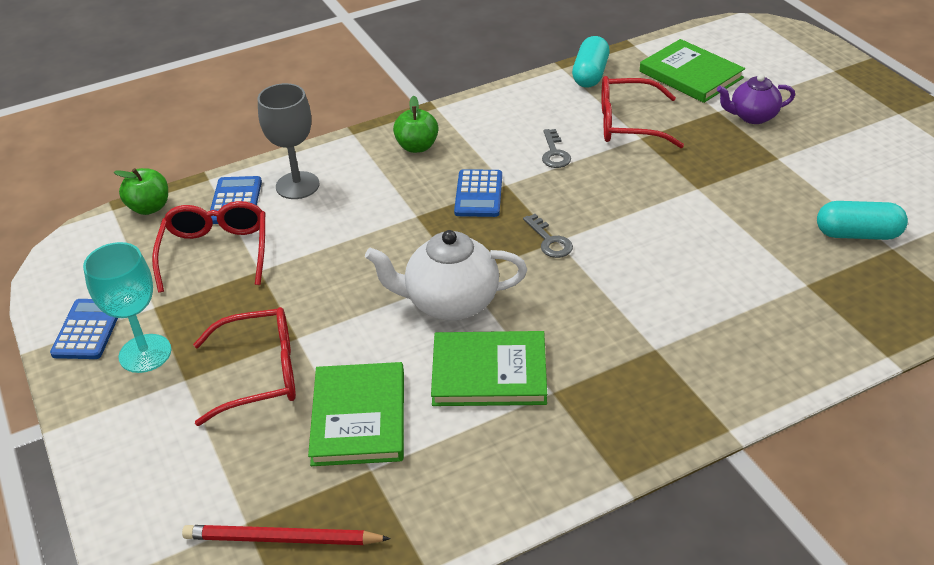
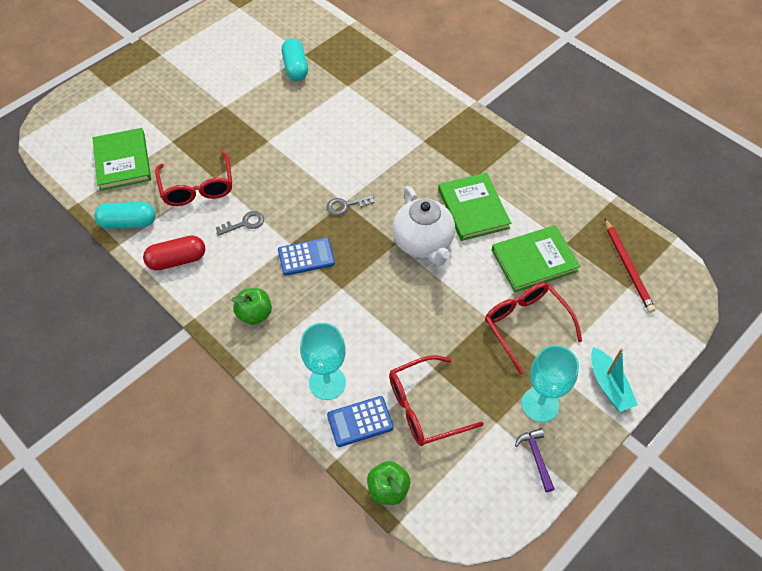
camera: 110 degrees left, 15 degrees up
(88, 330) = (536, 457): blue calculator -> purple hammer
(117, 434) = (609, 385): none -> turquoise boat
(297, 185) = (327, 383): grey goblet -> turquoise goblet
(520, 102) = (177, 260): none -> red capsule
(550, 241) = (346, 205): grey key -> grey key turned 150 degrees counterclockwise
(691, 75) = (122, 161): green book -> green book turned 45 degrees counterclockwise
(752, 116) = (176, 122): purple teapot -> none

